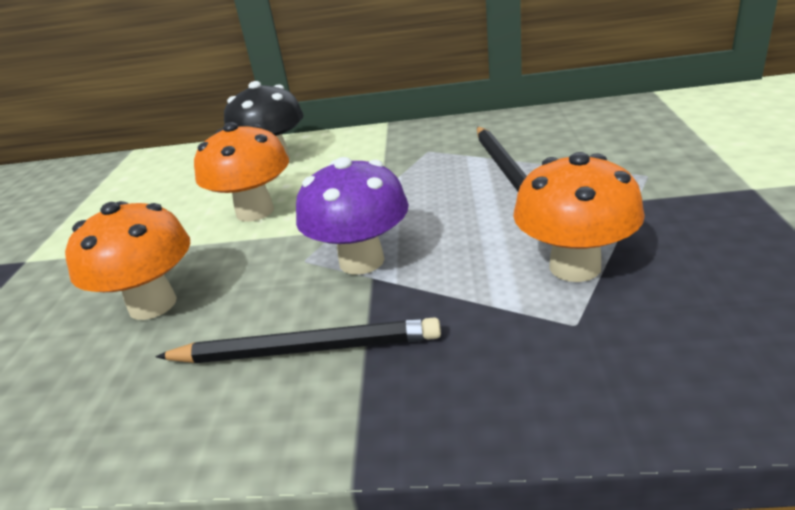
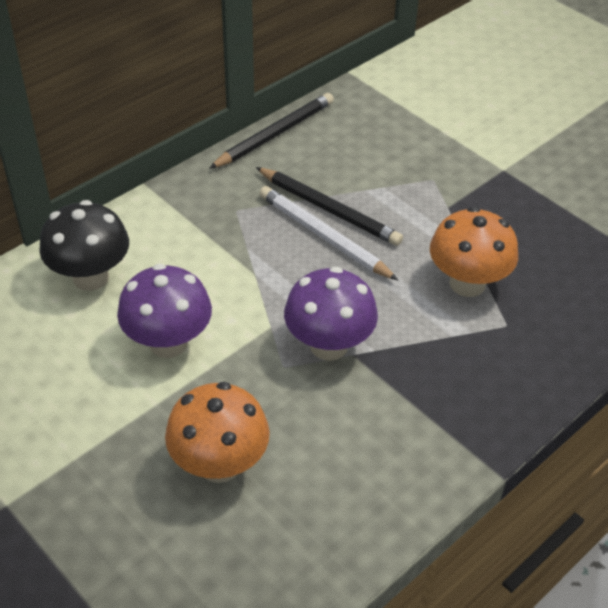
camera: 50 degrees left, 15 degrees up
(255, 211) = (168, 343): orange mushroom -> purple mushroom
(305, 349) = (382, 427): black pencil -> black pencil (275, 134)
(474, 185) = (323, 236): none -> white pencil

